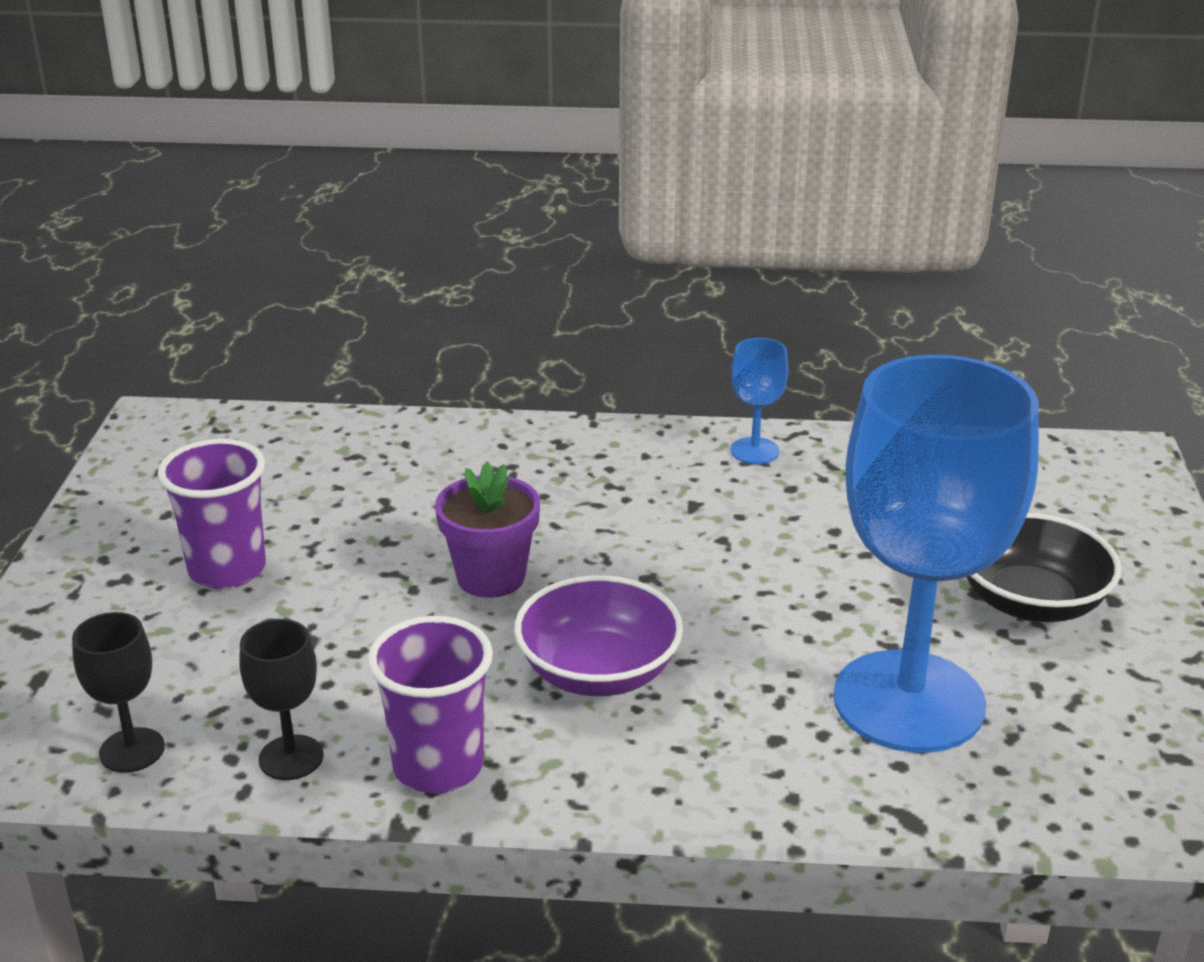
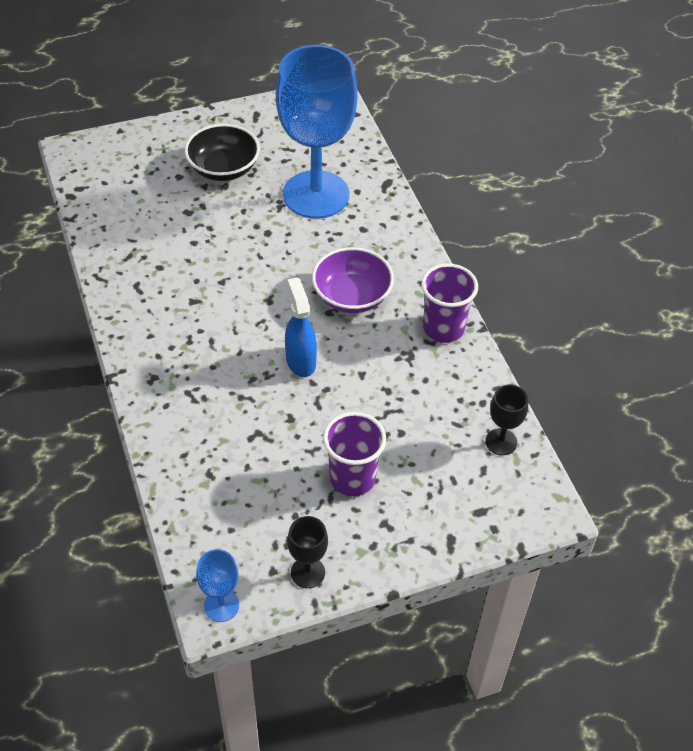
camera: 115 degrees left, 20 degrees up
(291, 758) = (469, 381): black goblet -> black goblet (307, 572)
(491, 577) = (300, 361): purple flower pot -> blue spray bottle
(754, 451) = (126, 290): blue goblet -> blue goblet (221, 605)

